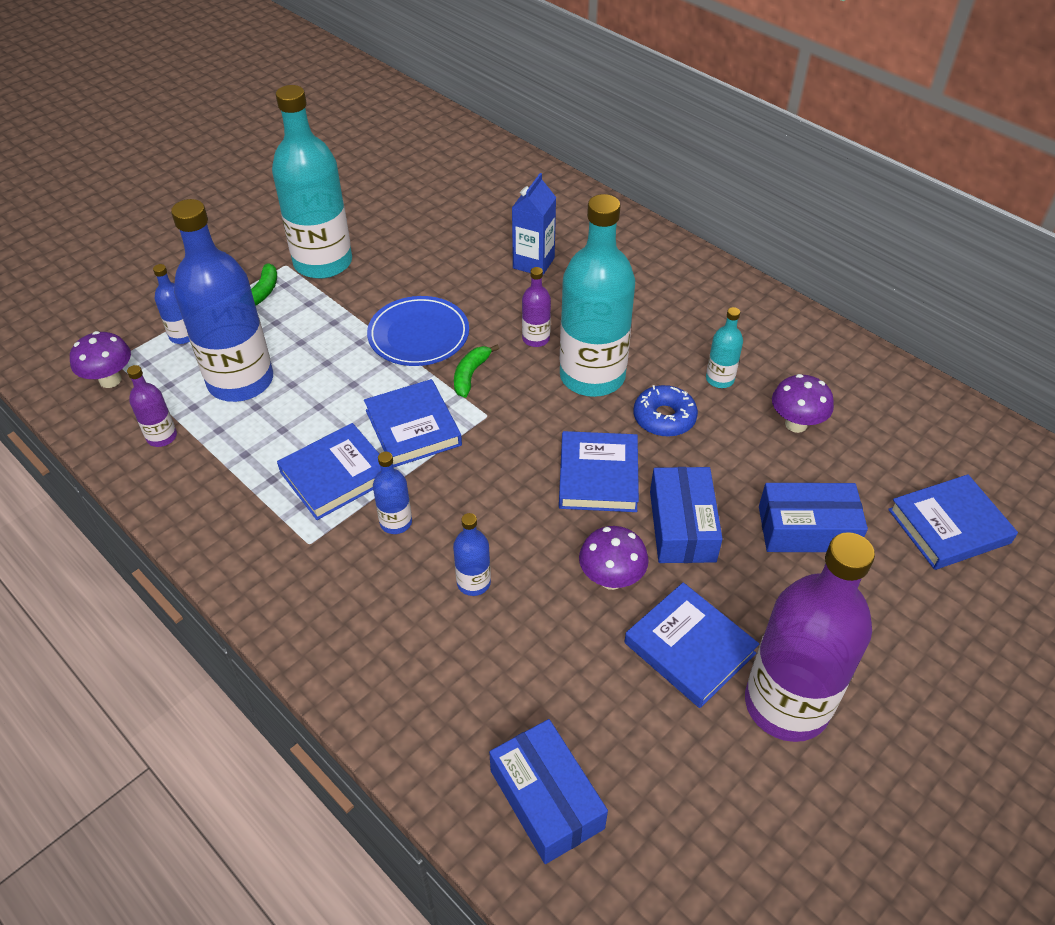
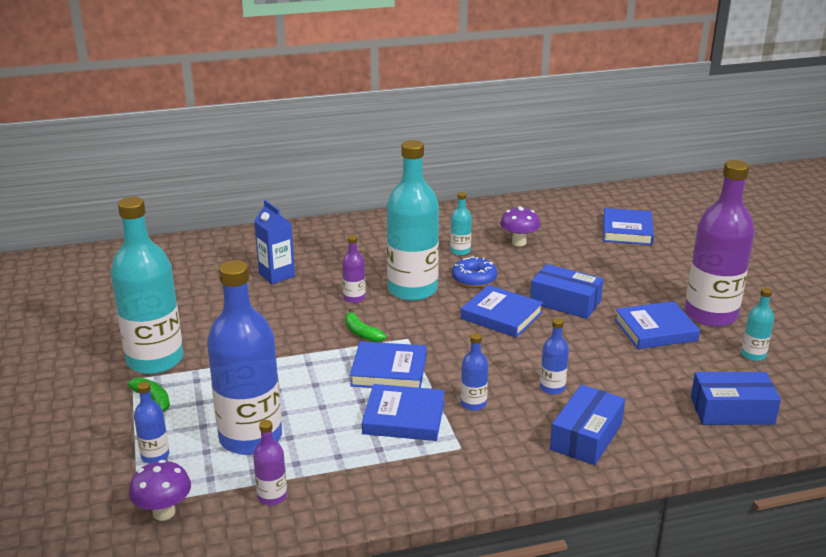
camera: 60 degrees left, 20 degrees down
(336, 475) = (404, 417): blue book -> blue book turned 75 degrees counterclockwise
(418, 335) = (295, 341): blue plate -> none
(611, 579) = (587, 338): purple mushroom -> none
(713, 791) = (753, 355): none -> turquoise bottle
(807, 529) = (598, 267): blue box -> blue box (586, 436)

